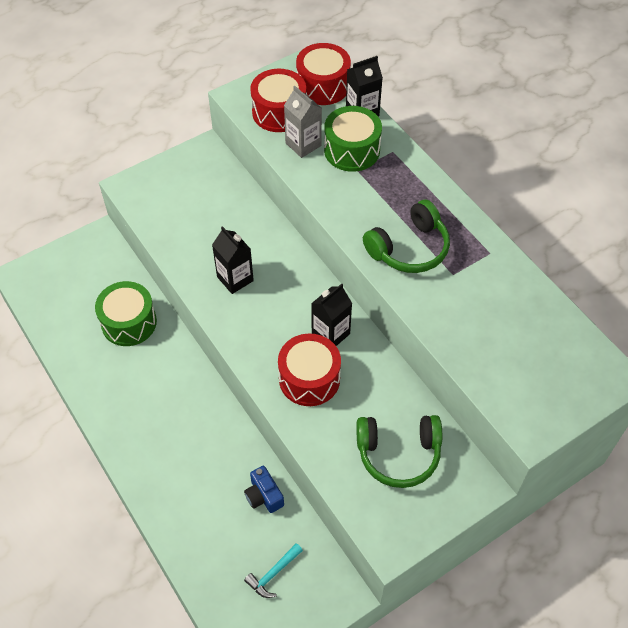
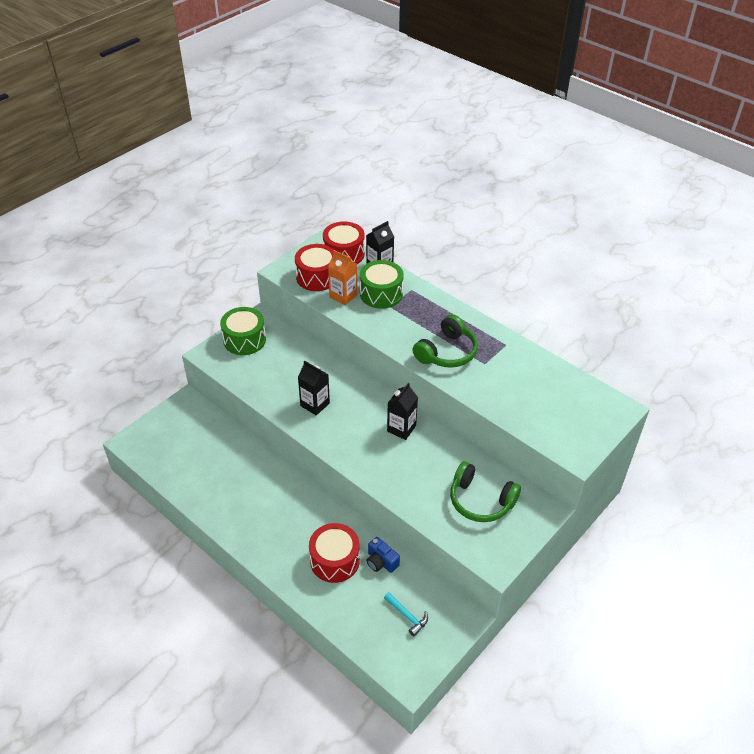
camera: 15 degrees left, 10 degrees down
(129, 322) = (231, 459): green drum -> green drum (244, 340)
(273, 574) = (407, 616): turquoise hammer -> turquoise hammer turned 75 degrees counterclockwise
(303, 144) = (343, 296): grey carton -> orange carton
(309, 379) = (396, 463): red drum -> red drum (335, 560)
(398, 454) = (480, 501): green headphones -> green headphones turned 45 degrees clockwise

